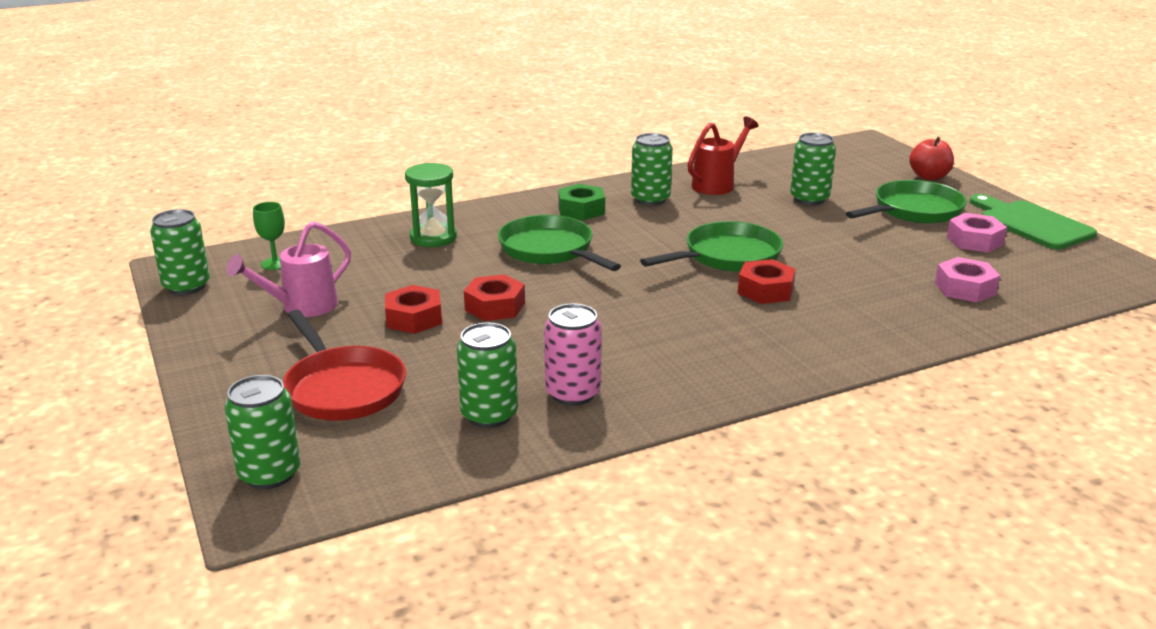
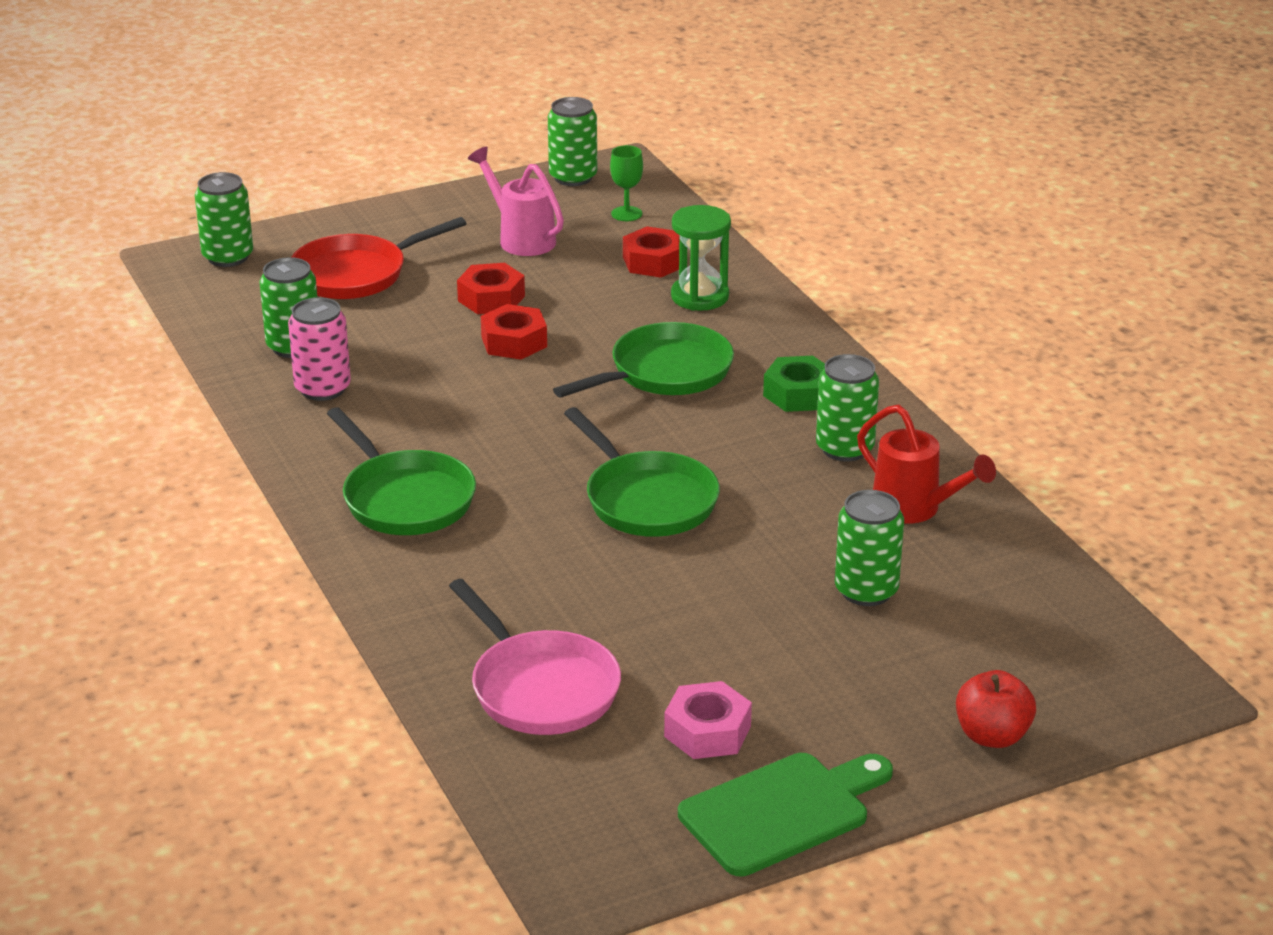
camera: 90 degrees right, 5 degrees up
(765, 290) = (544, 521): red nut -> red nut (653, 262)
(913, 211) = (826, 690): green pan -> green pan (405, 499)
(965, 288) = (540, 688): pink nut -> pink pan

